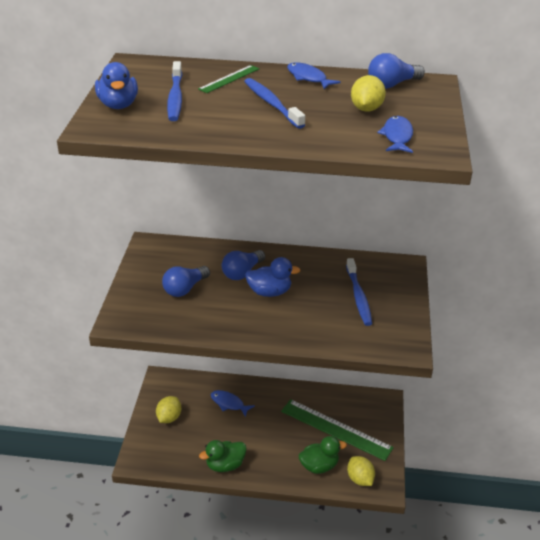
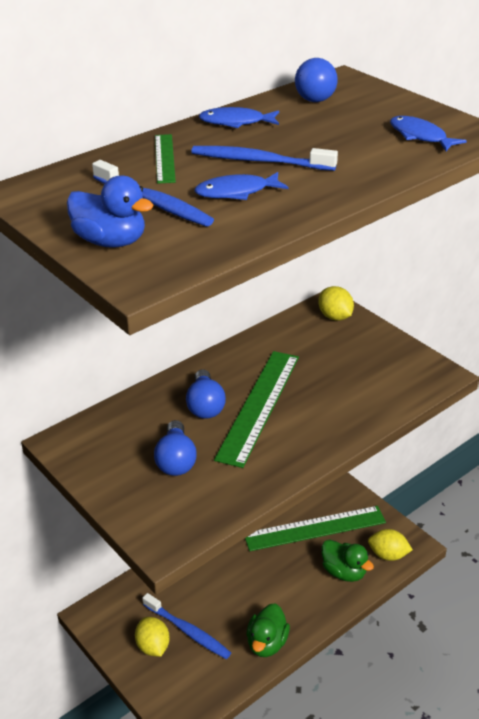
camera: 45 degrees left, 0 degrees up
(229, 403) = (193, 583): blue fish -> blue fish (236, 192)
(269, 292) = (259, 406): blue duck -> green ruler
(319, 466) = (344, 572): green duck -> green duck turned 105 degrees clockwise
(358, 296) = (337, 357): blue toothbrush -> blue toothbrush (188, 631)
(366, 109) = (346, 126): yellow lemon -> yellow lemon (335, 317)

